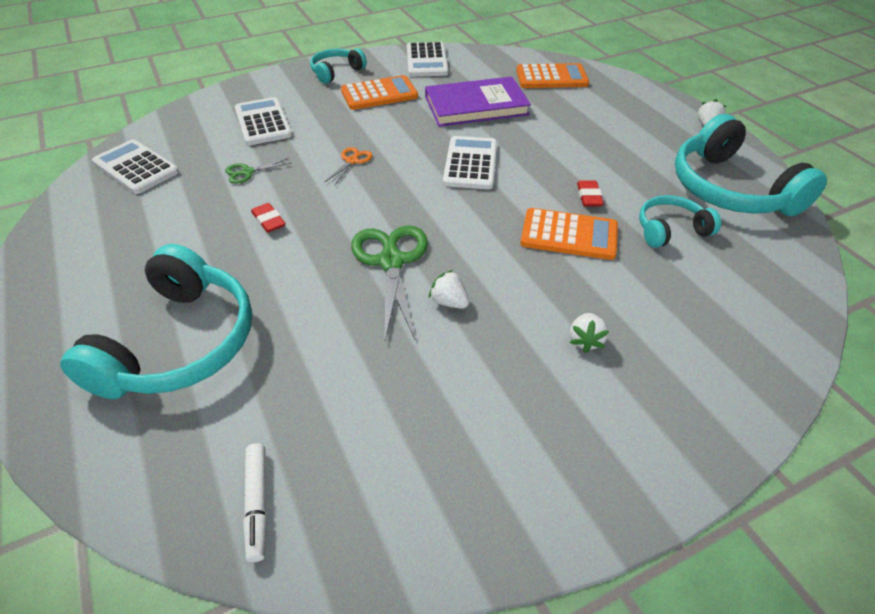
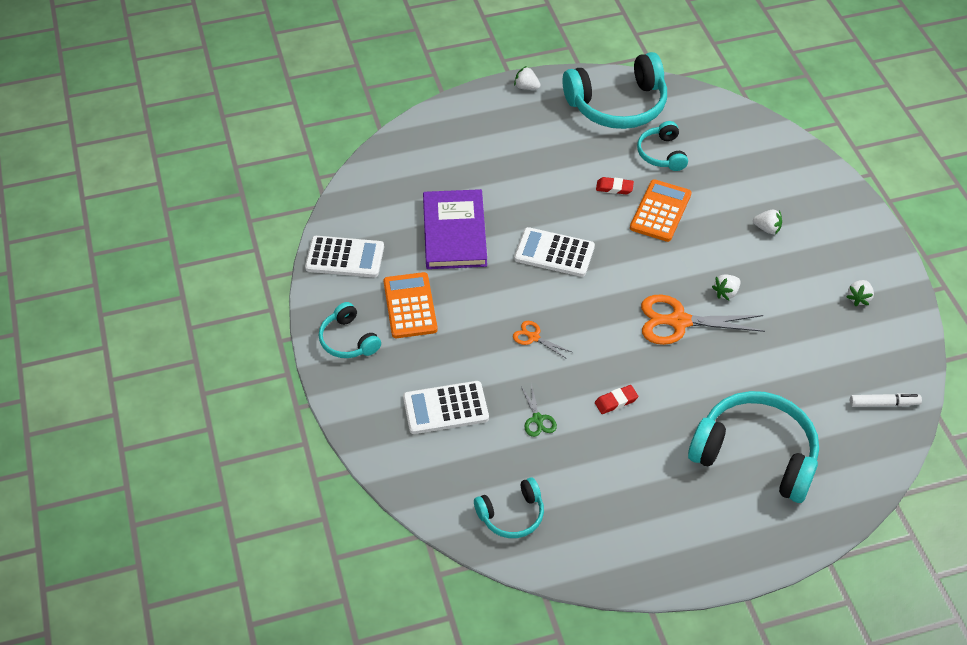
camera: 80 degrees left, 5 degrees up
(136, 167) = (512, 515): white calculator -> turquoise headphones
(391, 261) = (679, 321): green scissors -> orange scissors
(479, 465) = (858, 298): none -> white strawberry
(551, 77) = (412, 165): orange calculator -> none

